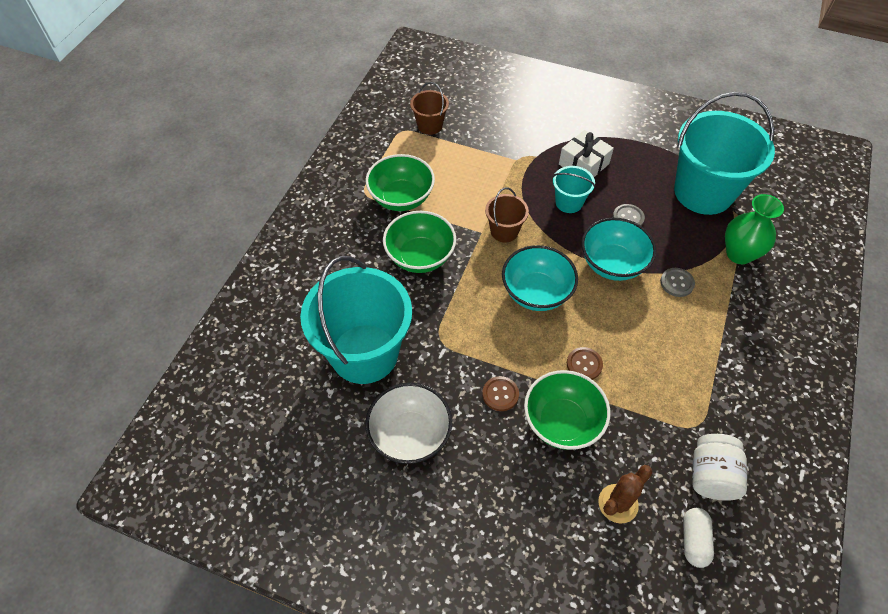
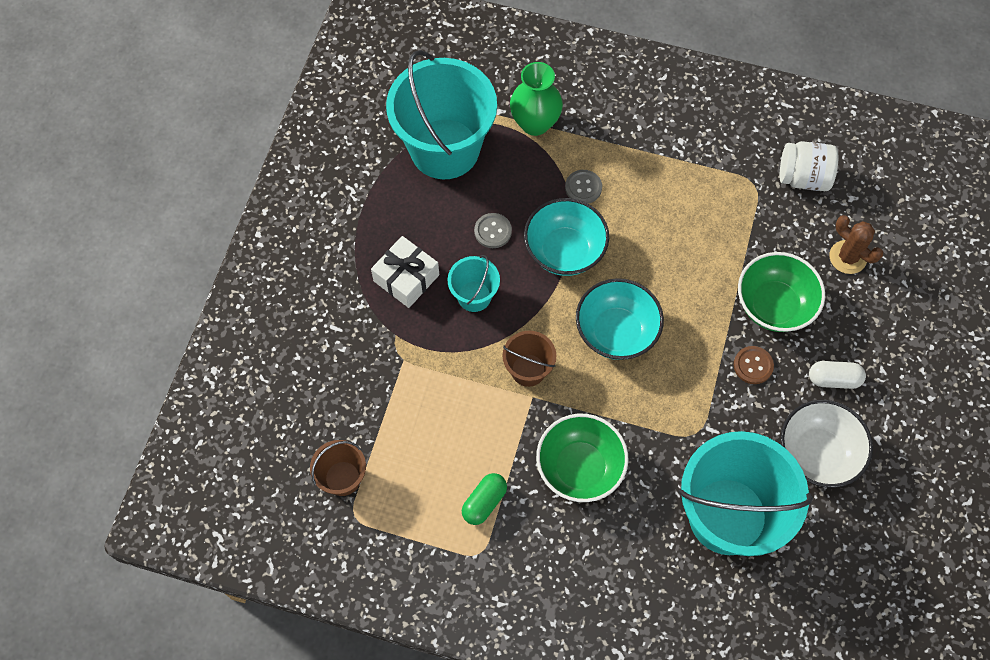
camera: 95 degrees left, 10 degrees up
(401, 198) = (484, 502): green bowl -> green capsule
(584, 364) = (702, 283): brown button -> none
(694, 540) = (868, 197): white capsule -> white capsule (833, 379)

